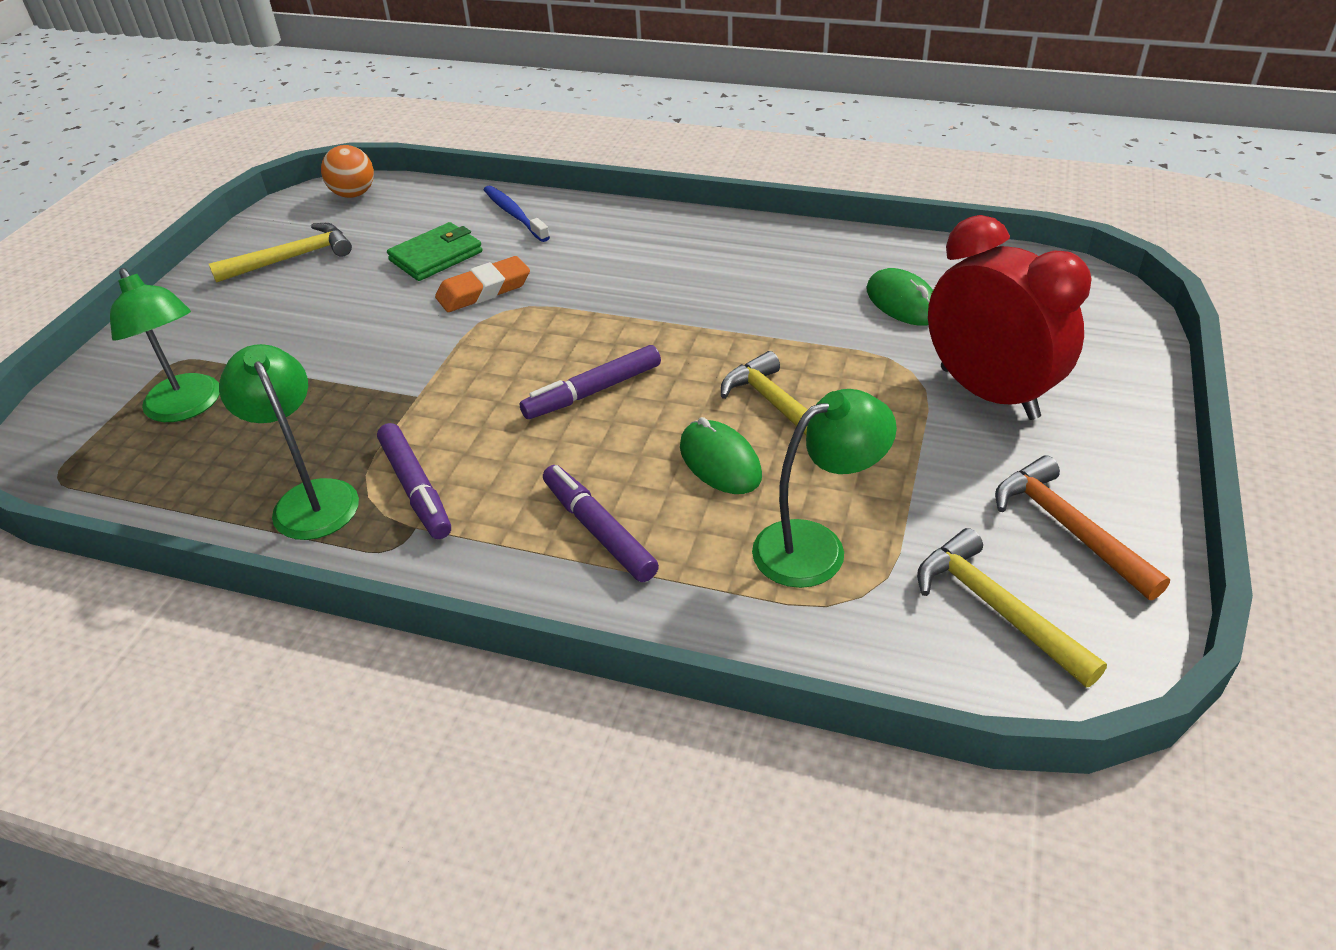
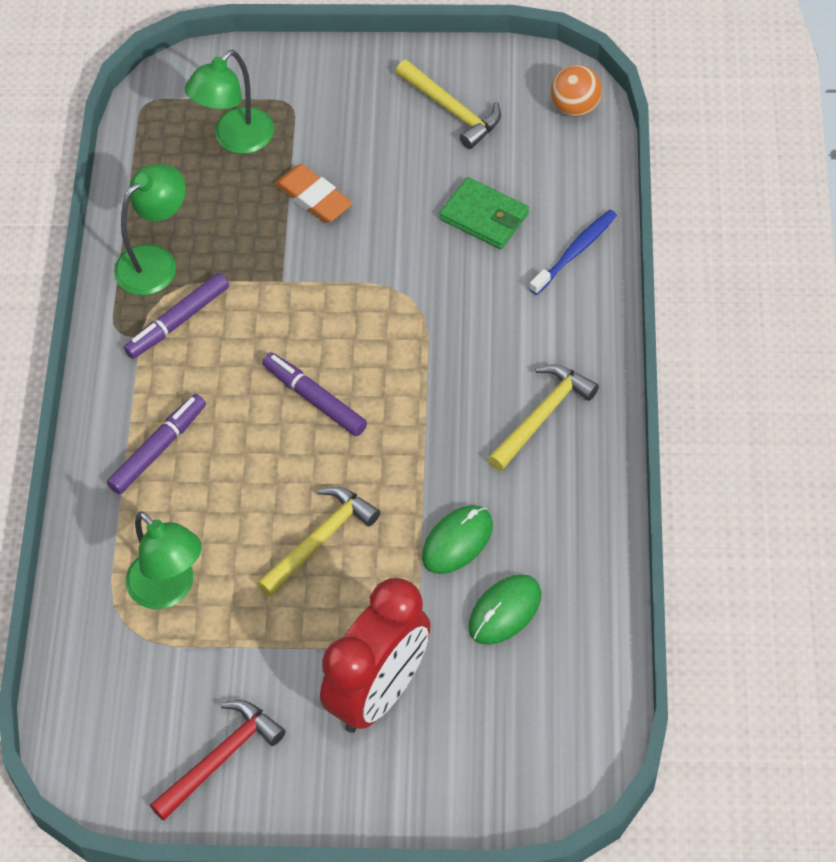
camera: 75 degrees right, 15 degrees up
(484, 290) = (439, 273): orange eraser -> orange eraser (313, 198)
(720, 461) = (248, 509): green mouse -> green mouse (457, 541)
(996, 608) = (130, 712): yellow hammer -> yellow hammer (543, 415)
(1068, 528) = (221, 758): orange hammer -> red hammer

